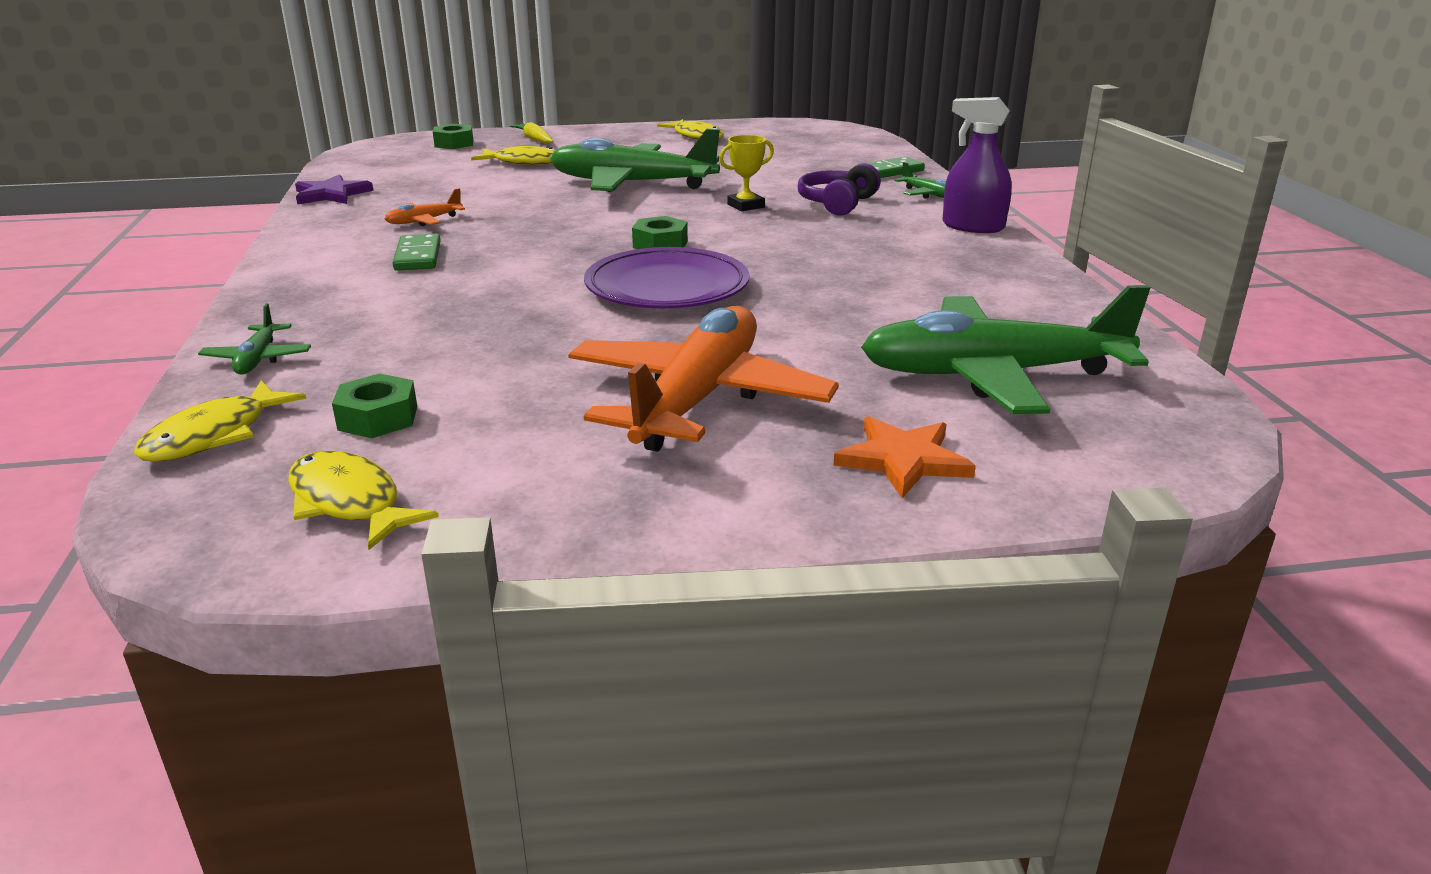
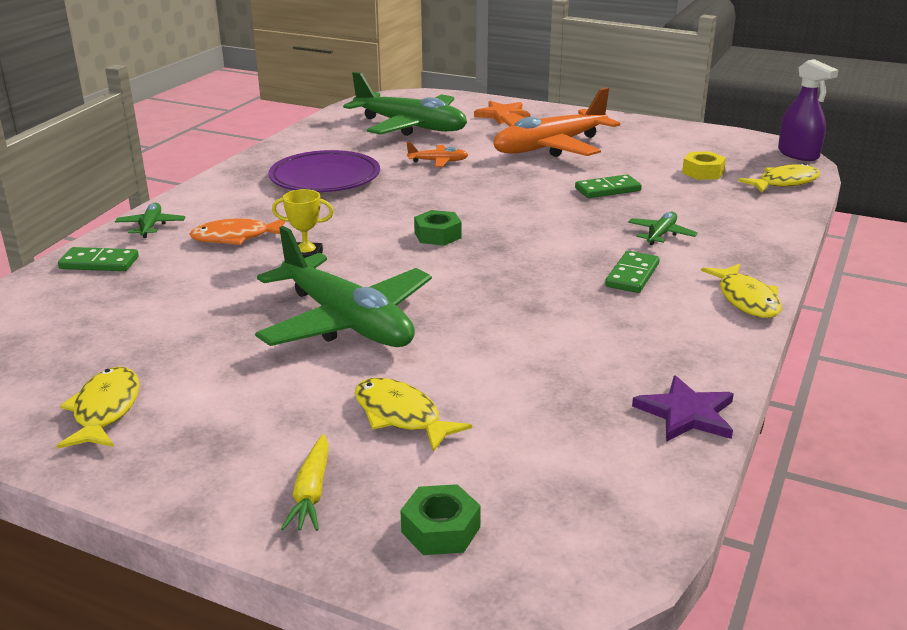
camera: 145 degrees left, 0 degrees up
(258, 359) = (766, 216): green plane -> green plane (661, 234)
(349, 502) = (723, 148): yellow fish -> yellow fish (746, 299)
(378, 418) = (703, 172): green nut -> yellow nut
(424, 221) = (603, 322): orange plane -> orange plane (438, 161)
(520, 342) = (608, 190): none -> green domino
(667, 287) = (484, 201): purple plate -> purple plate (325, 178)
(837, 203) = (236, 237): purple headphones -> orange fish
(973, 226) = (209, 191): purple spray bottle -> purple spray bottle (798, 154)

